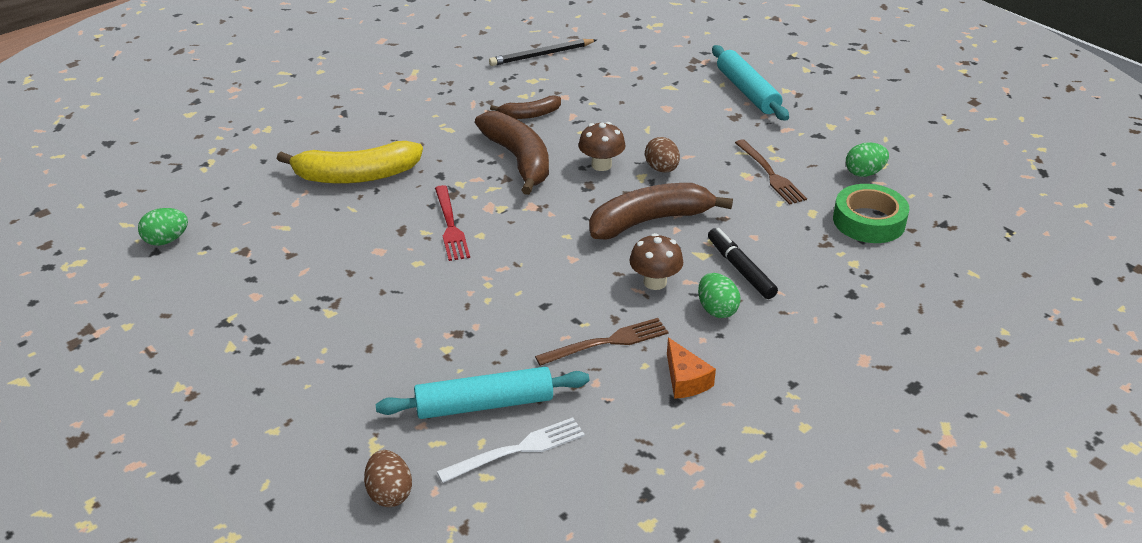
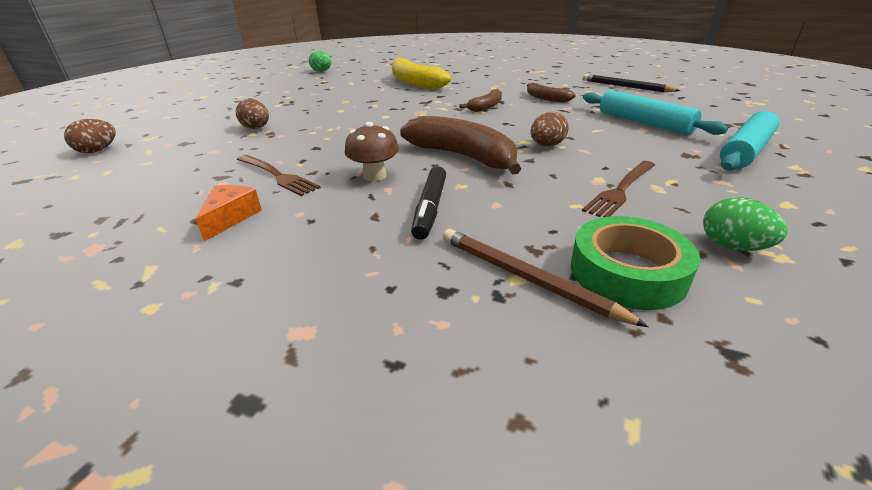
camera: 65 degrees right, 5 degrees down
(428, 342) = (256, 128): none -> brown egg
(450, 226) = (387, 108): red fork -> none
(484, 404) = (190, 155): turquoise rolling pin -> turquoise rolling pin (644, 123)
(517, 450) = (135, 174): white fork -> none
(518, 160) = (486, 107): brown banana -> brown banana, size x0.54
(601, 165) = (518, 127): brown mushroom -> none
(685, 380) = (231, 218): orange cheese -> orange cheese turned 150 degrees clockwise
(716, 310) = (351, 210): green egg -> none
(740, 269) = (430, 208): black marker -> black marker turned 150 degrees clockwise
(855, 259) = (526, 278): none -> brown pencil

